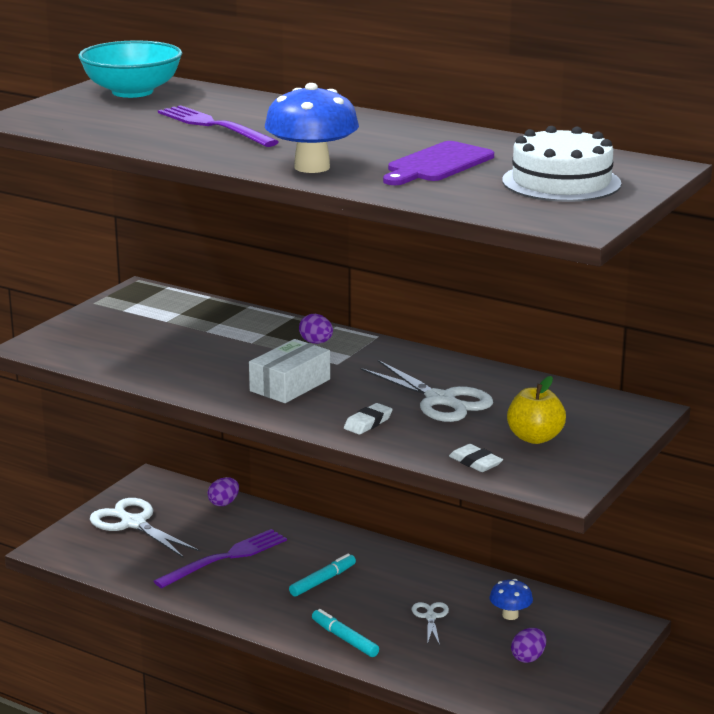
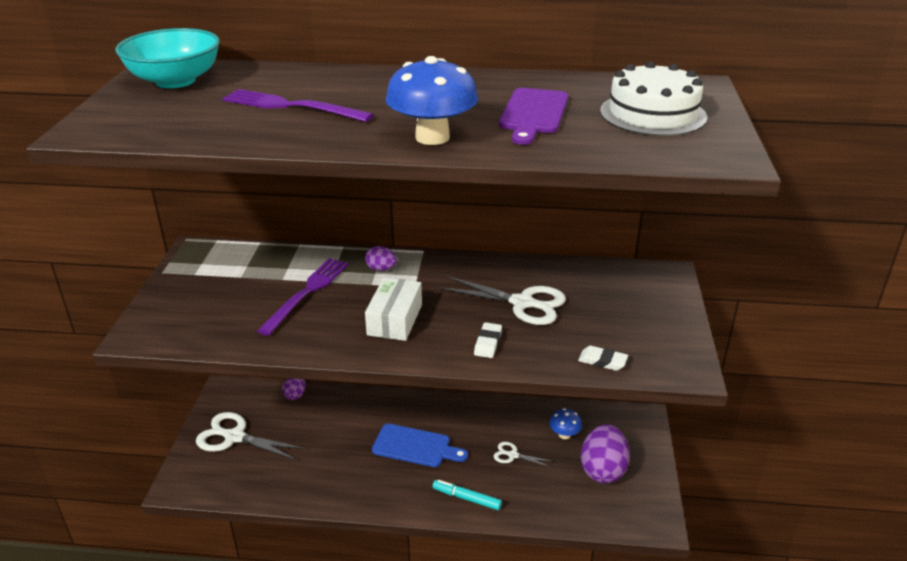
camera: 25 degrees left, 10 degrees up
(225, 558) = (328, 449): purple fork -> purple fork (307, 293)
(323, 581) = (415, 446): turquoise marker -> blue cutting board
(430, 617) = (513, 455): white scissors -> white scissors turned 45 degrees counterclockwise
(528, 658) = (603, 470): purple egg -> purple egg, size x1.99
(535, 438) = (621, 322): yellow apple -> none

